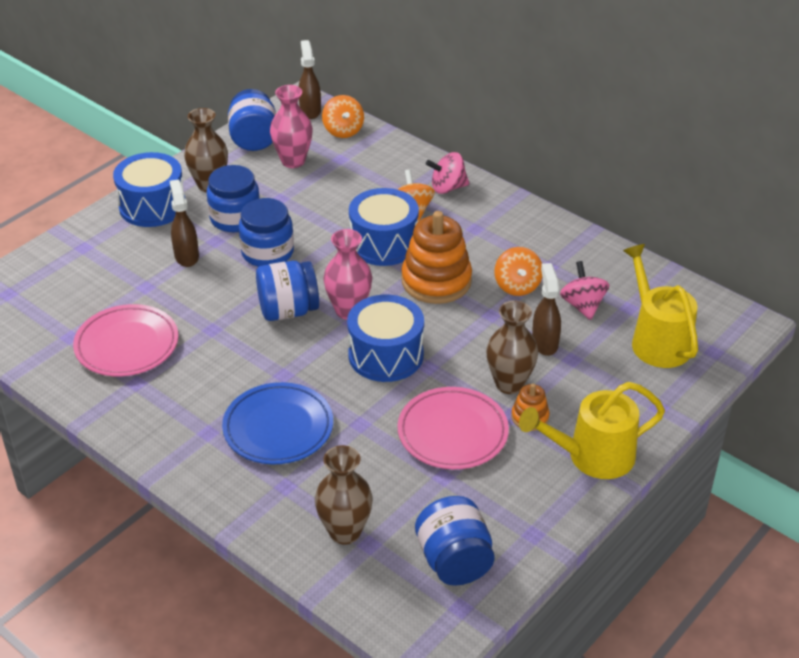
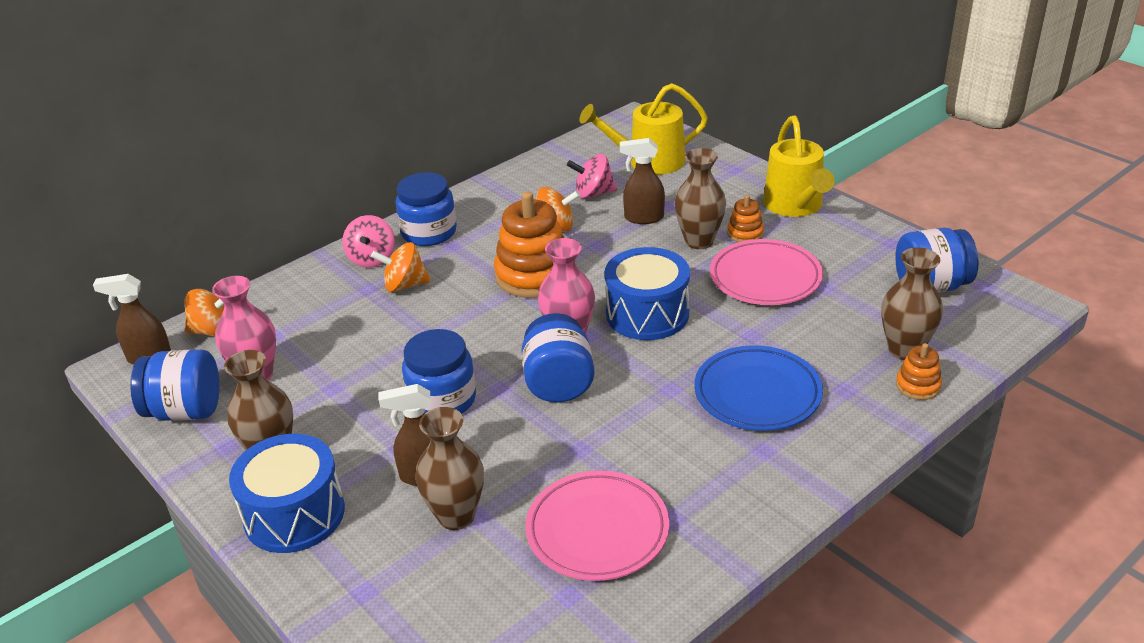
camera: 80 degrees left, 5 degrees down
(146, 276) = (456, 516): none -> brown vase
(235, 218) = (359, 428): blue jar -> blue jar (429, 232)
(291, 537) = (918, 386): none -> orange stacking toy
(384, 243) = (456, 308): blue drum -> none

